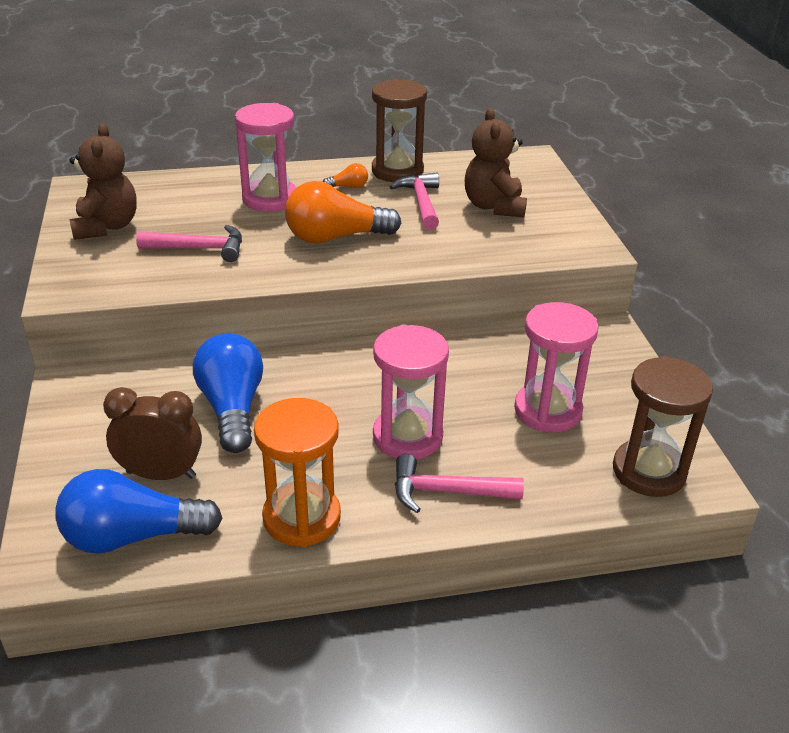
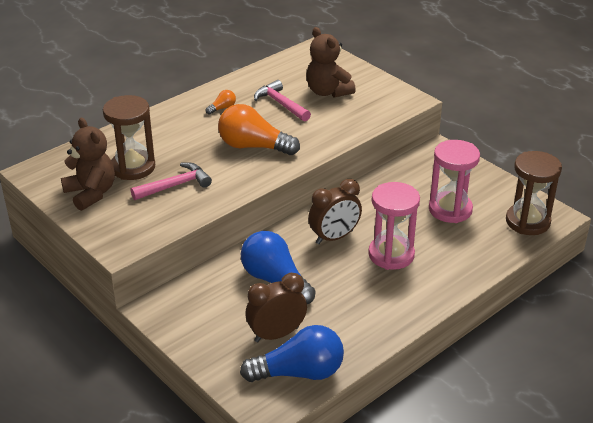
camera: 30 degrees left, 0 degrees up
(133, 536) = (299, 372): blue light bulb -> blue light bulb turned 150 degrees counterclockwise
(270, 199) = (180, 134): pink hourglass -> none
(302, 517) = (380, 321): orange hourglass -> none
(335, 237) = (254, 146): orange light bulb -> orange light bulb turned 60 degrees clockwise
(358, 385) = (334, 237): none -> brown clock
(397, 171) = (242, 86): brown hourglass -> brown hourglass (133, 167)
(447, 491) = (440, 275): pink hammer -> none

